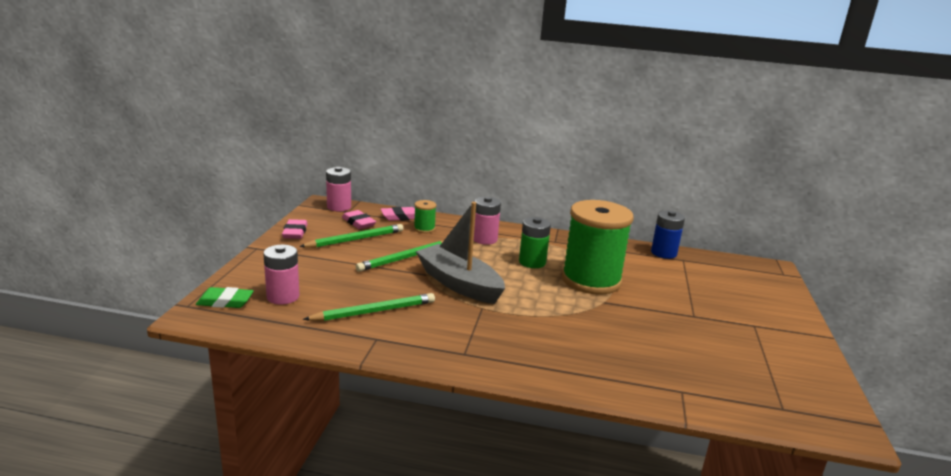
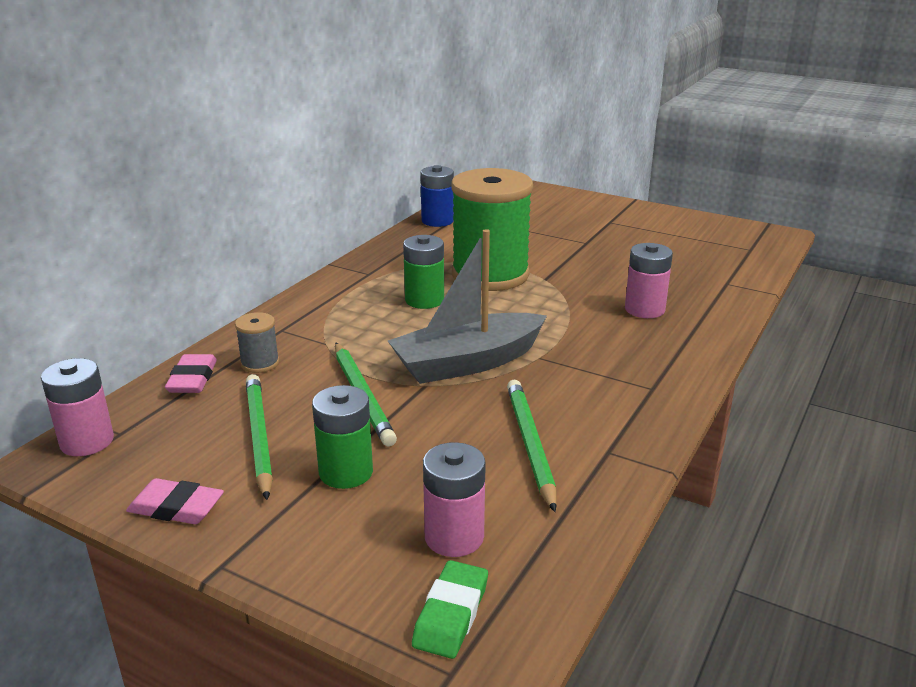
camera: 70 degrees left, 5 degrees up
(331, 263) = (346, 472): none -> green battery
(358, 222) = (184, 426): pink eraser -> none
(424, 229) = (260, 363): green spool -> grey spool
(484, 239) = (332, 320): pink battery -> pink battery (644, 309)

